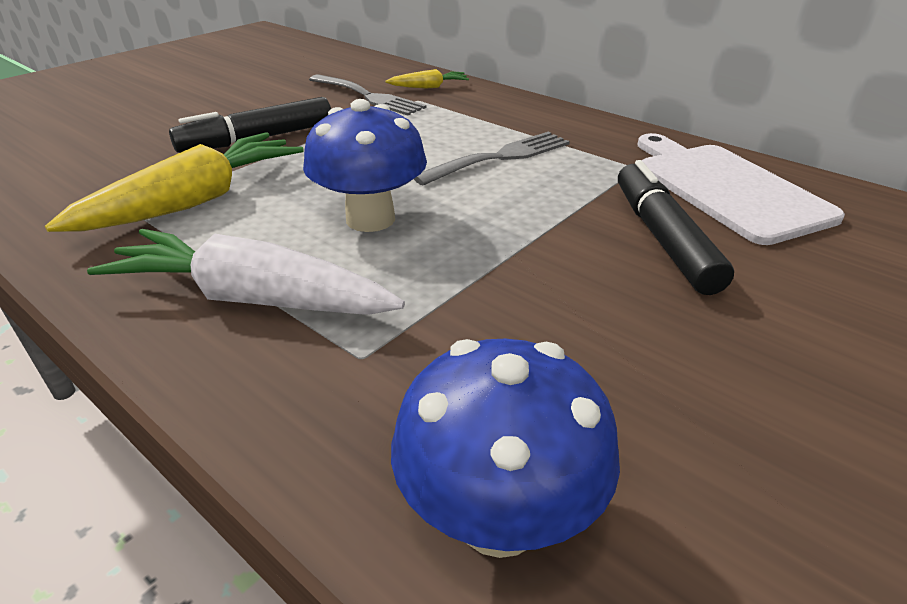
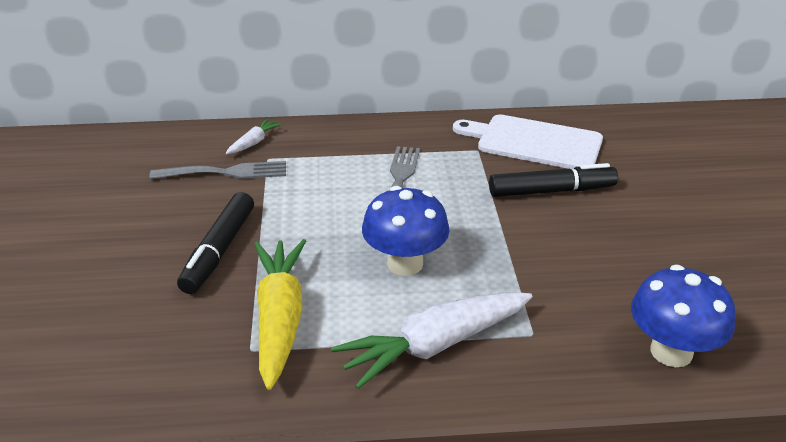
camera: 45 degrees left, 0 degrees up
(429, 87) = (254, 143): yellow carrot -> white carrot
(663, 239) = (551, 191): black marker -> black marker turned 135 degrees clockwise

